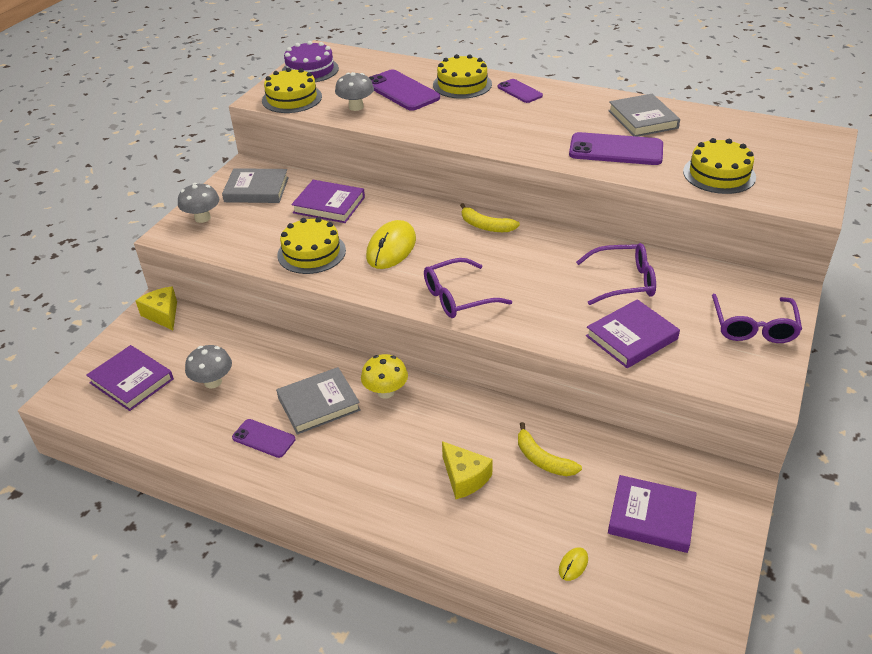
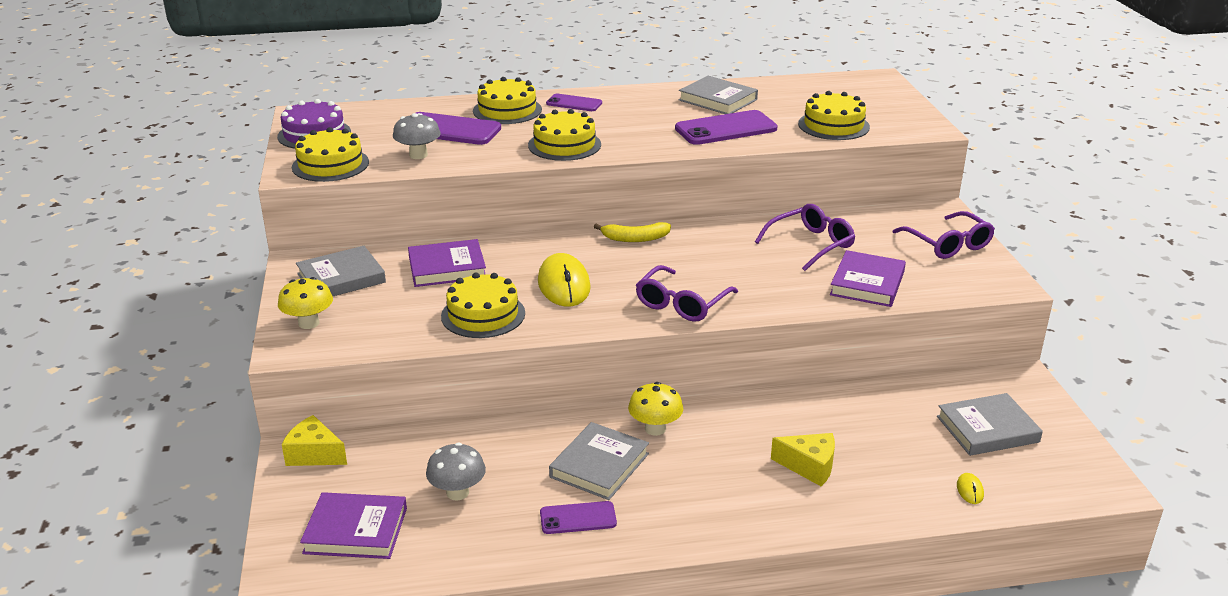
camera: 35 degrees left, 10 degrees down
(202, 218) = (309, 323): grey mushroom -> yellow mushroom
(468, 128) = (564, 145): none -> yellow cake
(543, 459) = (858, 424): yellow banana -> none
(651, 517) = (987, 429): purple book -> grey book

